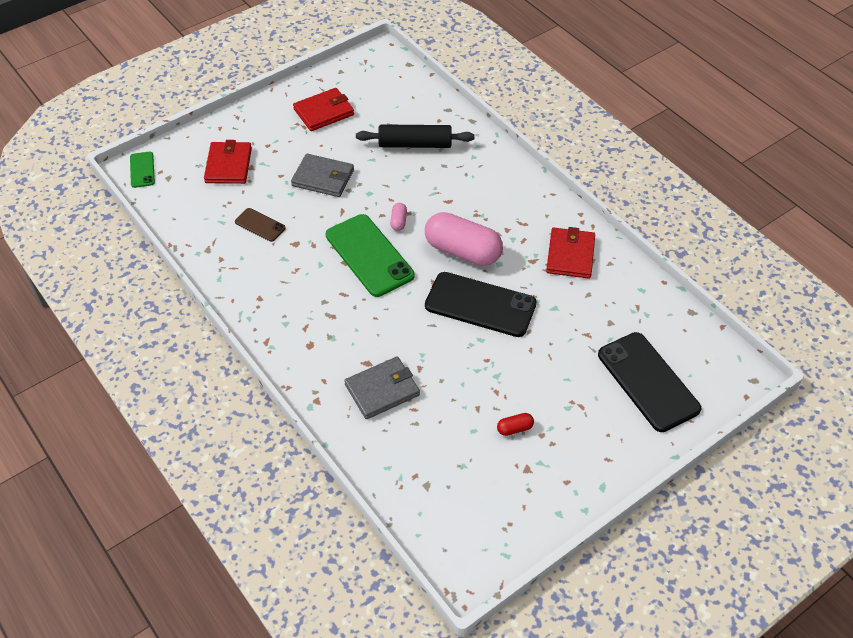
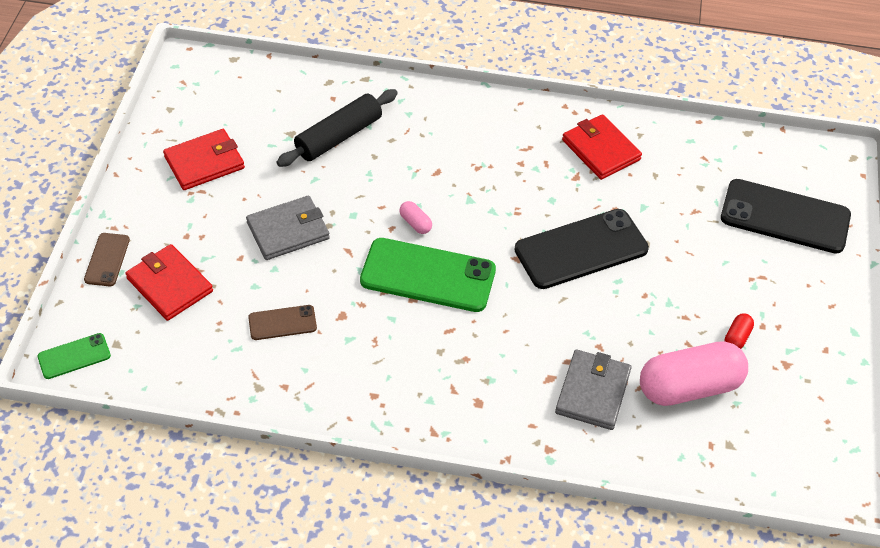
camera: 45 degrees left, 0 degrees up
(142, 170) = (74, 356): green phone -> green phone turned 60 degrees counterclockwise
(214, 131) = (107, 260): none -> brown phone
(324, 112) = (204, 162): red wallet -> red wallet turned 45 degrees clockwise
(462, 251) = (507, 210): pink capsule -> pink capsule (689, 387)

